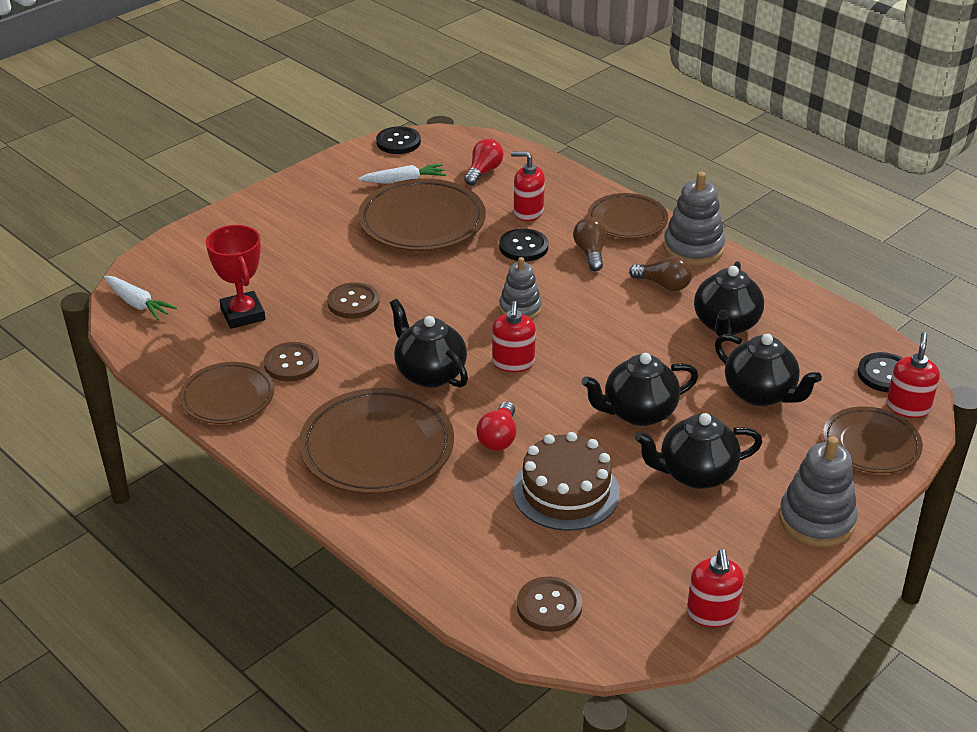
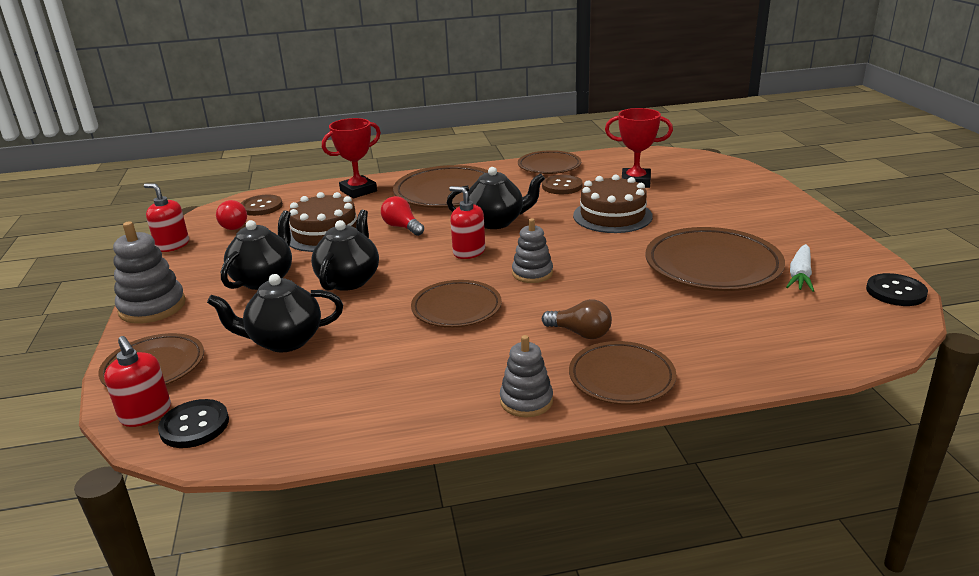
camera: 125 degrees right, 10 degrees down
(137, 304) = (680, 158): white carrot -> none
(353, 302) = (612, 216): brown button -> brown cake
(428, 537) = (358, 191): none -> red trophy
(483, 171) = (797, 322): red light bulb -> red light bulb (232, 225)
(523, 247) = (625, 302): black button -> none
(528, 212) = (689, 323): red soap dispenser -> none
(618, 325) = (456, 308): none -> brown plate
(664, 285) = (484, 354): brown light bulb -> none
(693, 248) = (526, 401): grey stacking toy -> grey stacking toy, size x0.66
(726, 325) = (385, 364): black teapot -> none

